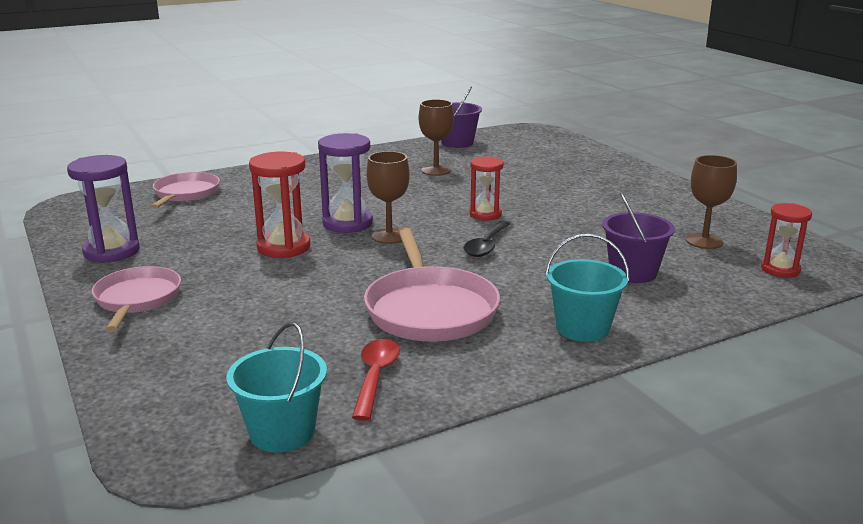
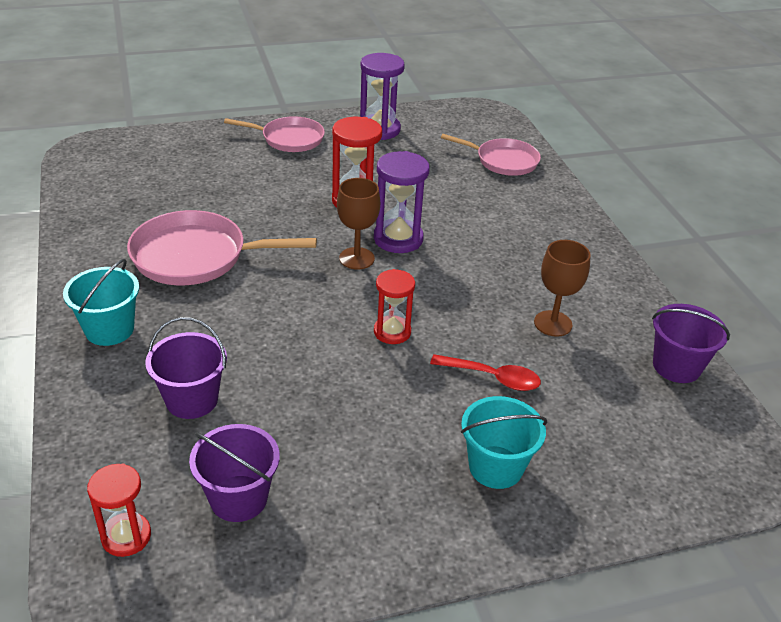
camera: 100 degrees right, 15 degrees up
(282, 432) = (82, 180): turquoise bucket -> turquoise bucket (495, 467)
(375, 377) = (115, 218): red spoon -> red spoon (493, 377)
(486, 245) = (307, 314): black spoon -> none
(704, 241) = (238, 498): brown goblet -> purple bucket

